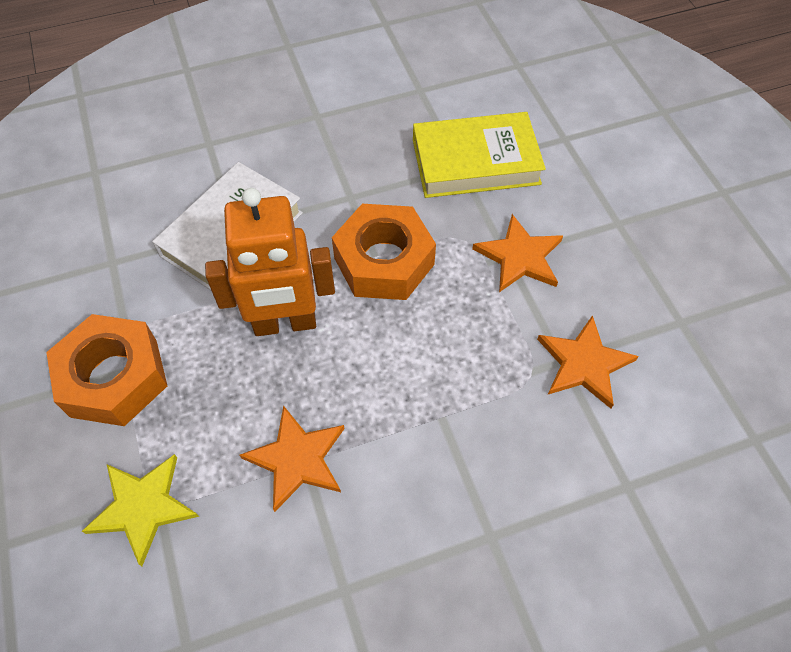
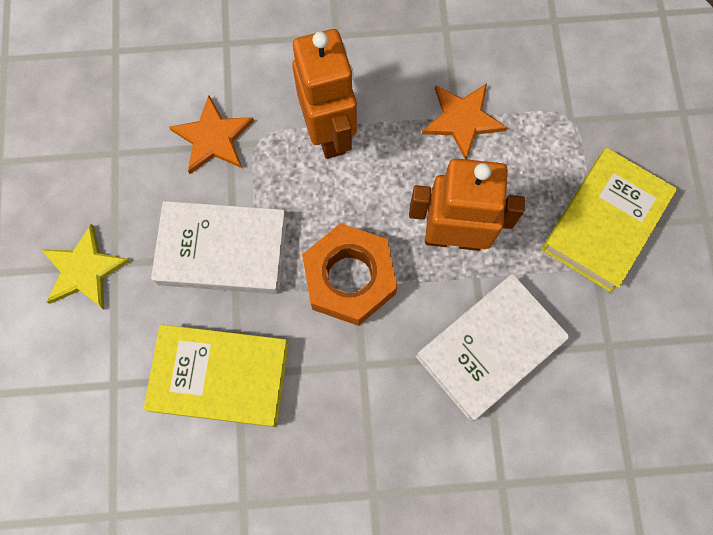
camera: 165 degrees left, 15 degrees up
(114, 377) = (604, 223): orange nut -> yellow book
(143, 507) = (581, 113): yellow star -> yellow star (84, 270)
(454, 402) = (329, 133): none -> orange robot
(519, 257) = (223, 251): orange star -> white book

